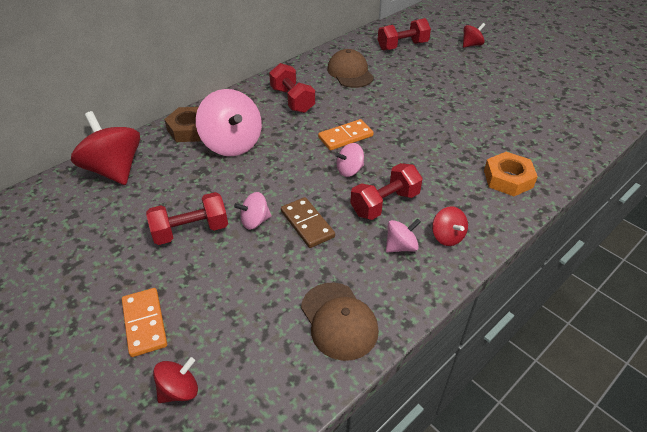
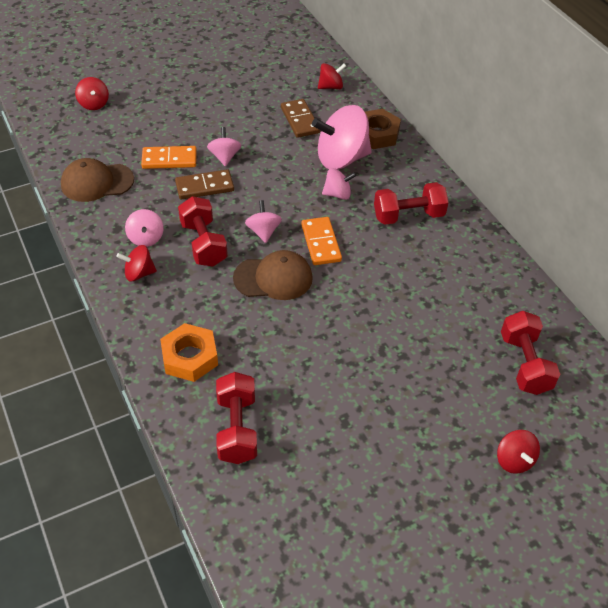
camera: 105 degrees right, 5 degrees up
(114, 170) = (331, 87): red spinning top -> red spinning top, size x0.51
(144, 323) = (154, 94): orange domino -> orange domino (169, 159)
(178, 180) = (300, 120): none -> brown domino
(191, 231) = (232, 121): red dumbbell -> red dumbbell (237, 428)
(282, 138) = (337, 194): none -> pink spinning top
(350, 72) = (459, 282): brown cap -> brown cap (273, 278)

